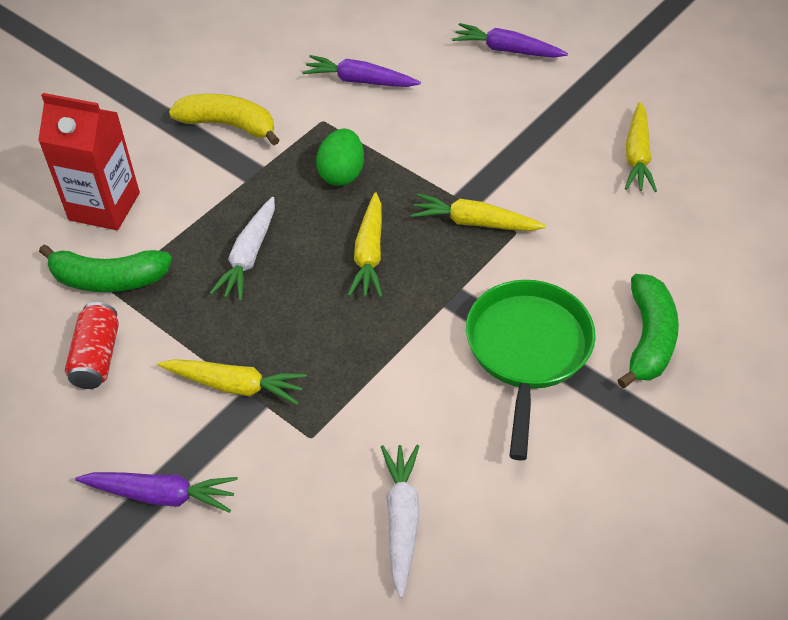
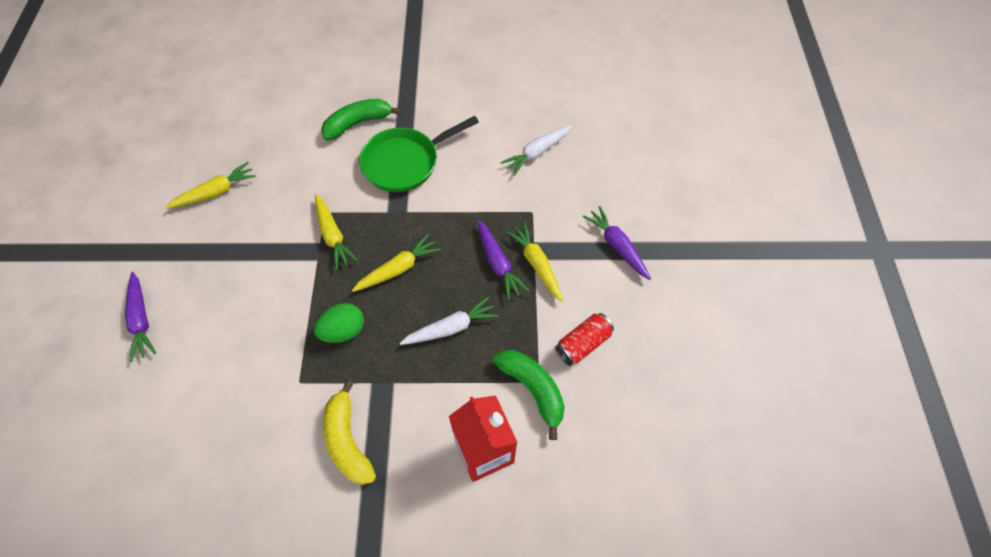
camera: 130 degrees left, 10 degrees up
(359, 81) = (238, 390): purple carrot -> purple carrot (498, 263)

